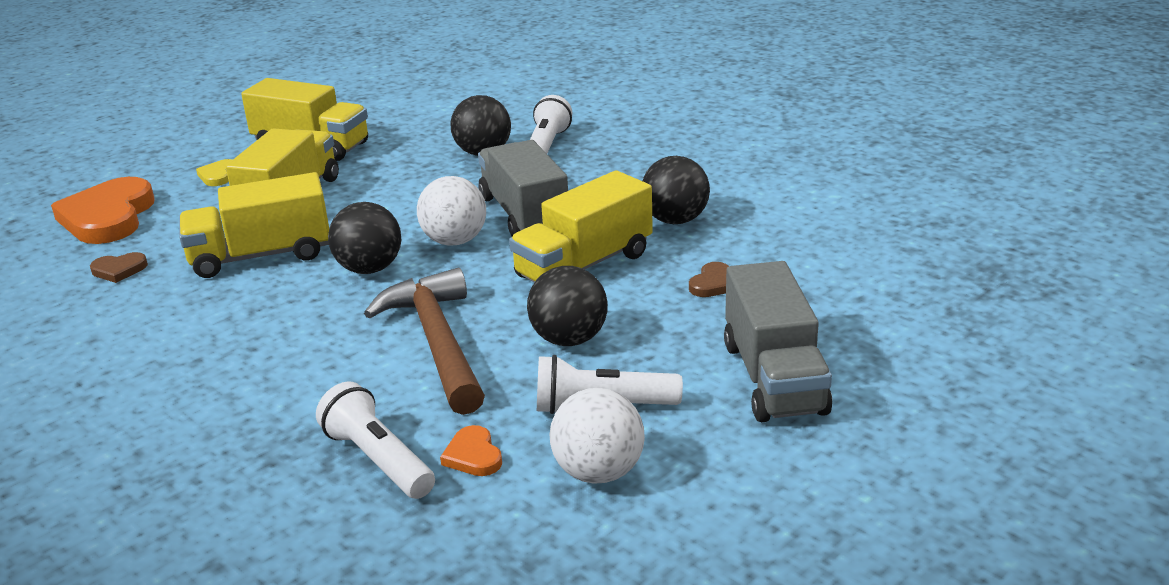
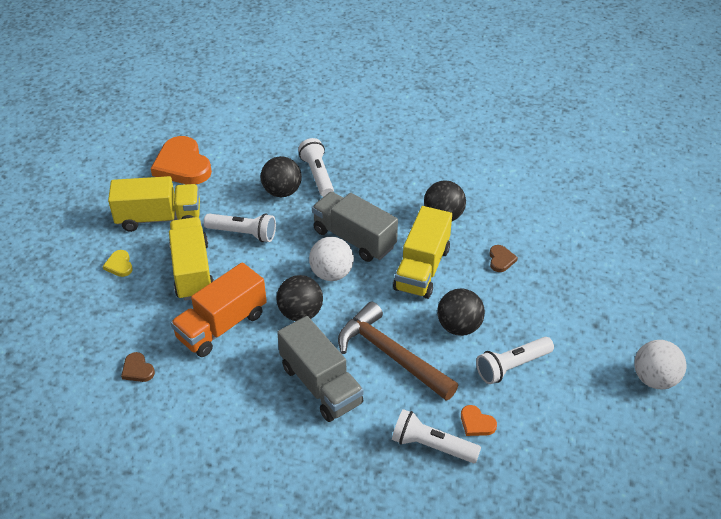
camera: 30 degrees left, 15 degrees up
(108, 217) = (78, 327): orange heart -> orange heart (182, 165)
(119, 270) = (137, 369): brown heart -> brown heart turned 90 degrees clockwise
(261, 256) = (222, 326): yellow truck -> orange truck
(390, 179) = (243, 234): none -> white flashlight
(598, 472) = (544, 408): white ball -> white ball (654, 379)
(773, 378) = (577, 316): grey truck -> grey truck (321, 385)

